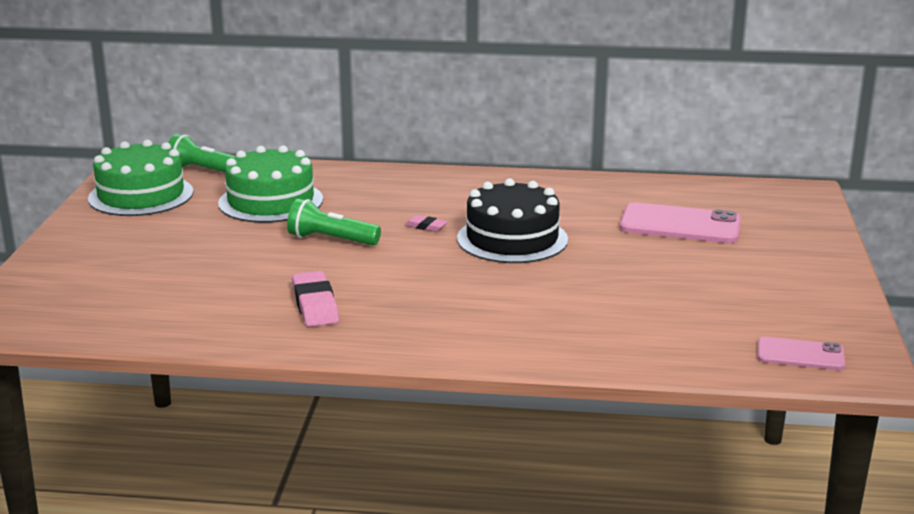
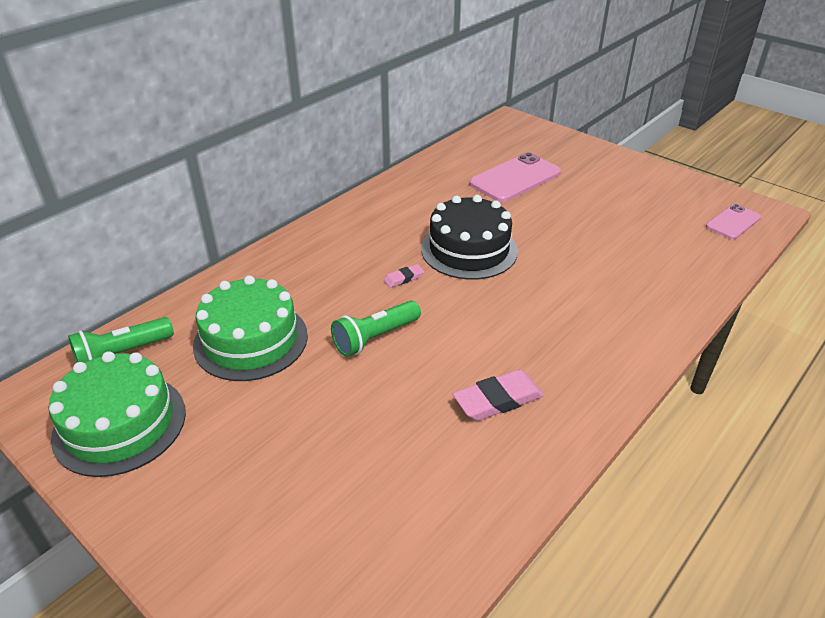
camera: 55 degrees left, 15 degrees up
(315, 305) = (498, 400): pink eraser -> pink eraser turned 45 degrees counterclockwise

